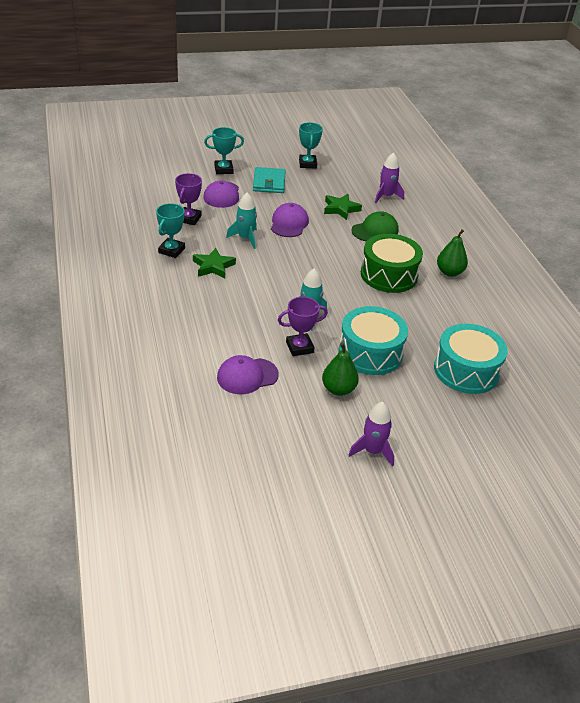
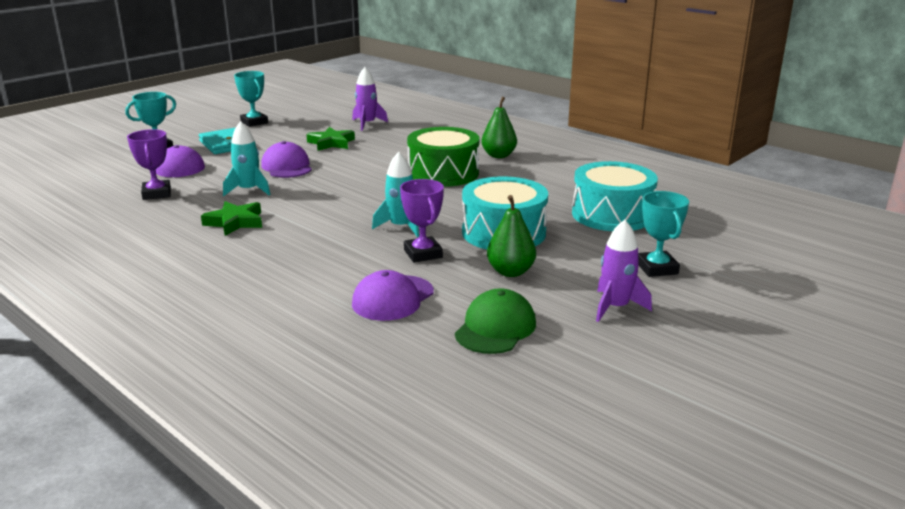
camera: 30 degrees left, 15 degrees down
(171, 250) = (163, 224): turquoise trophy -> turquoise trophy (657, 268)
(299, 347) = (423, 254): purple trophy -> purple trophy turned 60 degrees counterclockwise
(375, 230) = (387, 148): green cap -> green cap (495, 328)

